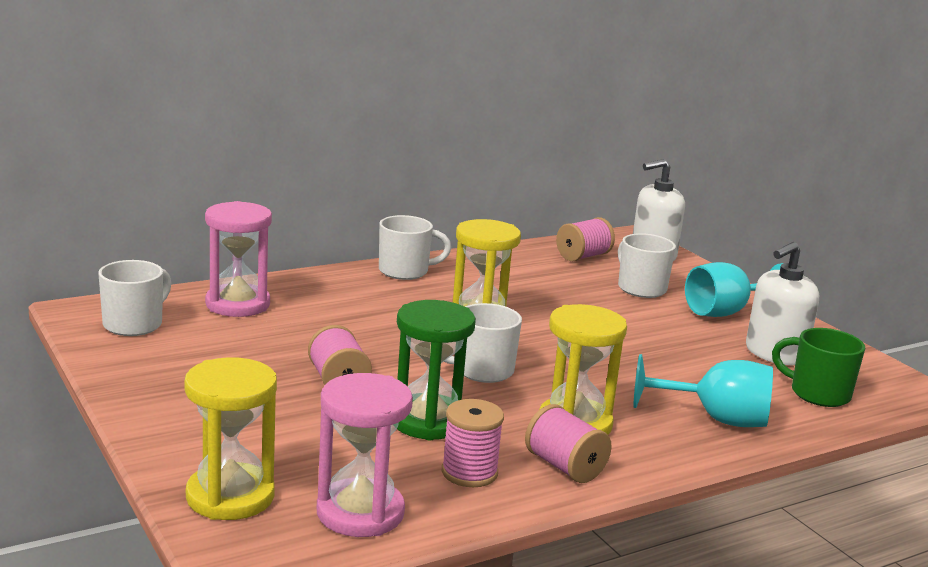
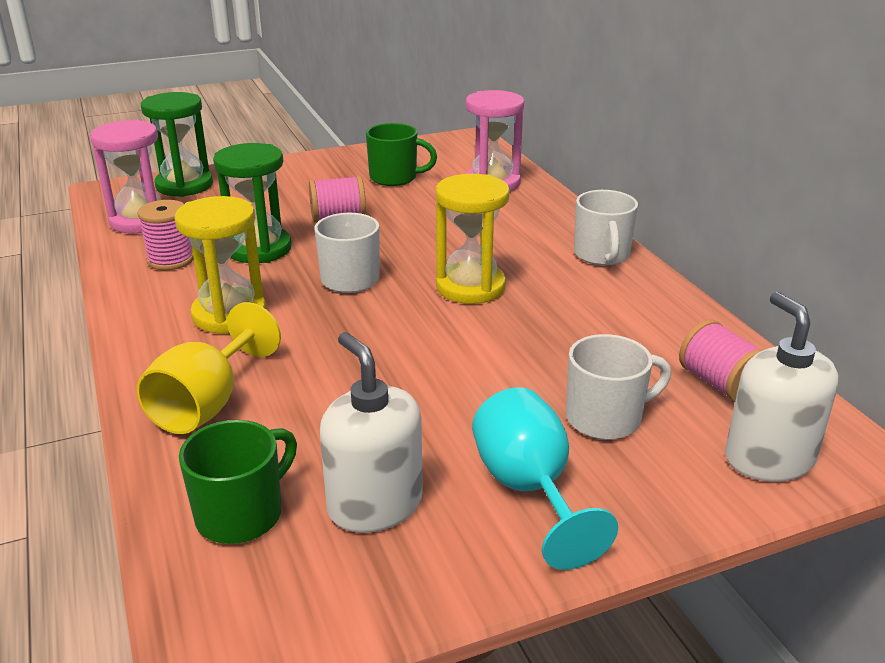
camera: 100 degrees right, 10 degrees up
(134, 324) = (447, 153): white mug -> none
(216, 353) = (394, 178): none -> green mug
(230, 496) = (184, 185): yellow hourglass -> green hourglass
(564, 466) = (157, 300): pink spool -> none
(716, 419) = (206, 404): turquoise goblet -> yellow goblet

